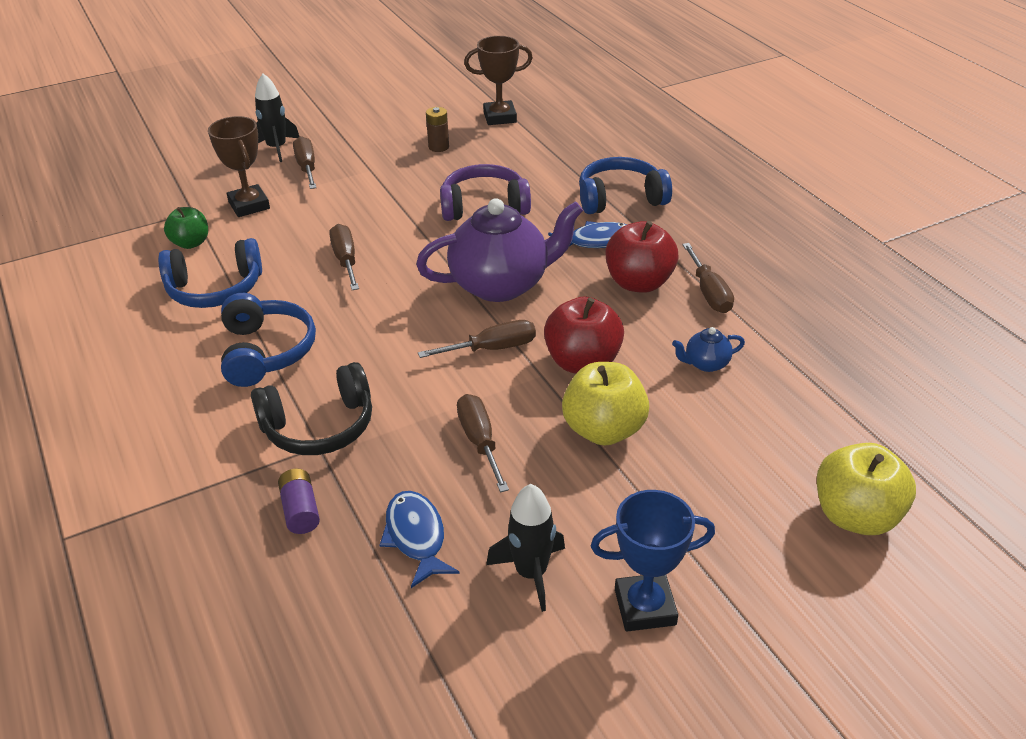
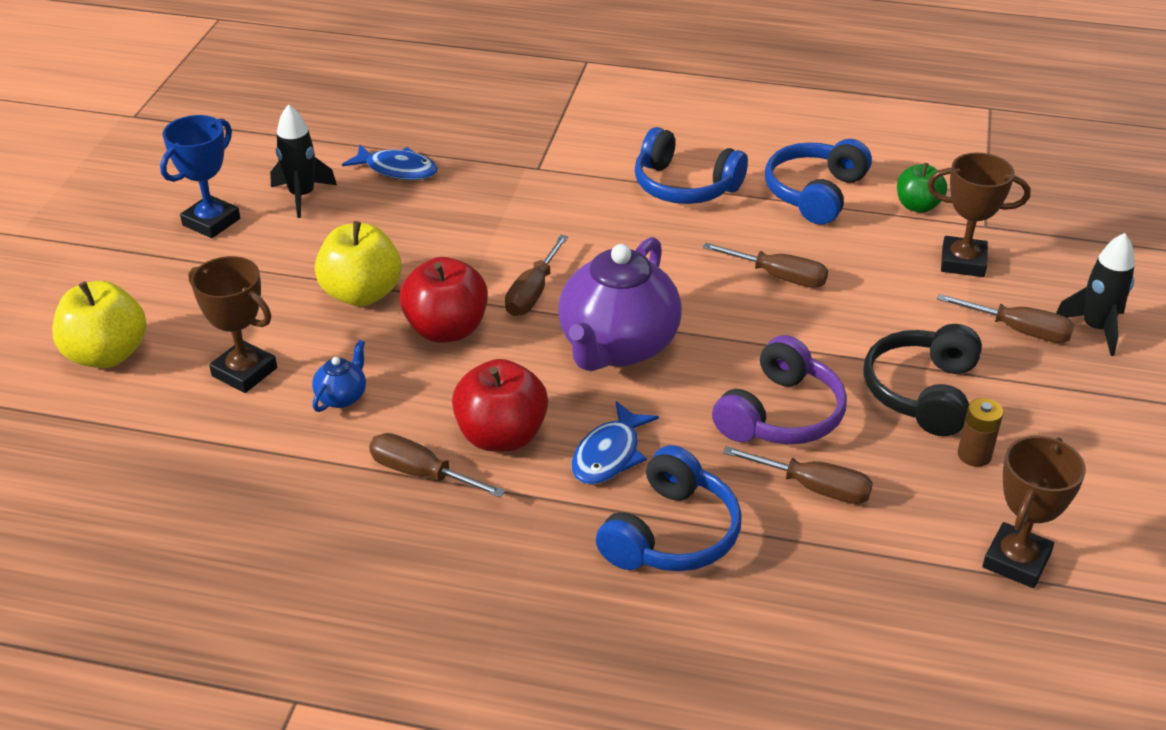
camera: 130 degrees right, 0 degrees up
(300, 511) = (486, 140): purple battery -> none
(319, 426) = (558, 176): black headphones -> black headphones (922, 392)
(480, 442) = (439, 233): brown screwdriver -> brown screwdriver (813, 488)
(756, 425) = (244, 372): none -> brown trophy

